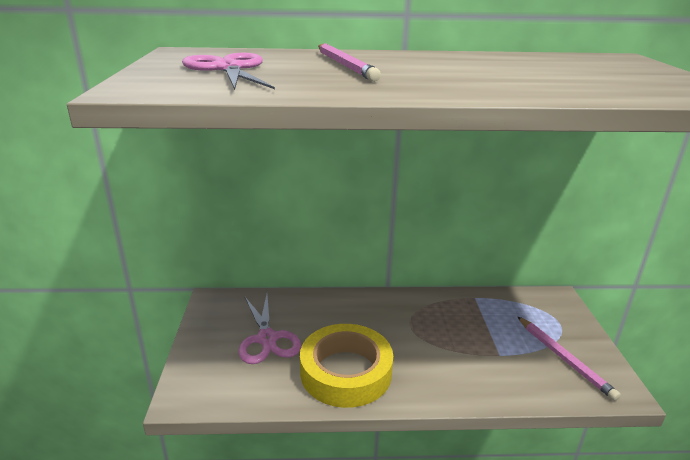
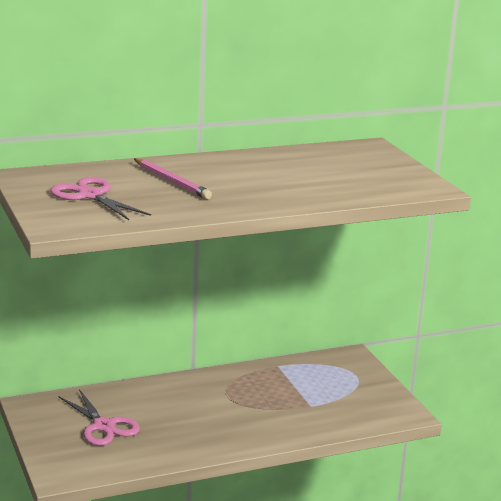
camera: 20 degrees left, 5 degrees down
(346, 372) = (187, 437): yellow tape -> none
(564, 359) = (363, 400): pink pencil -> none

